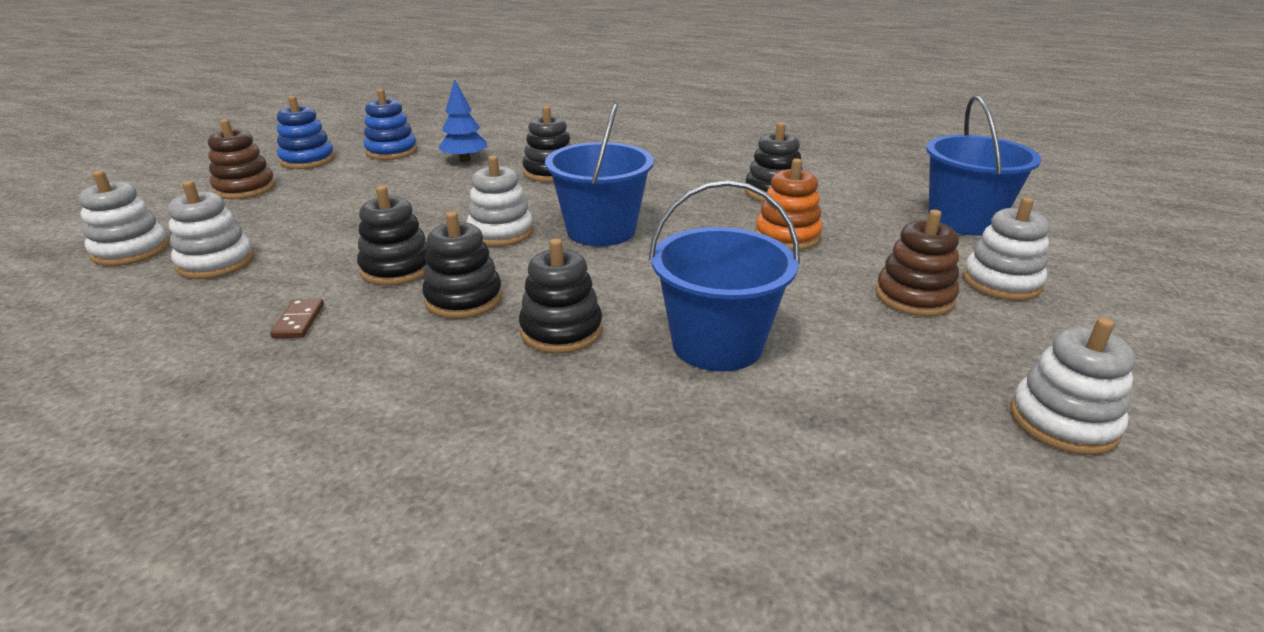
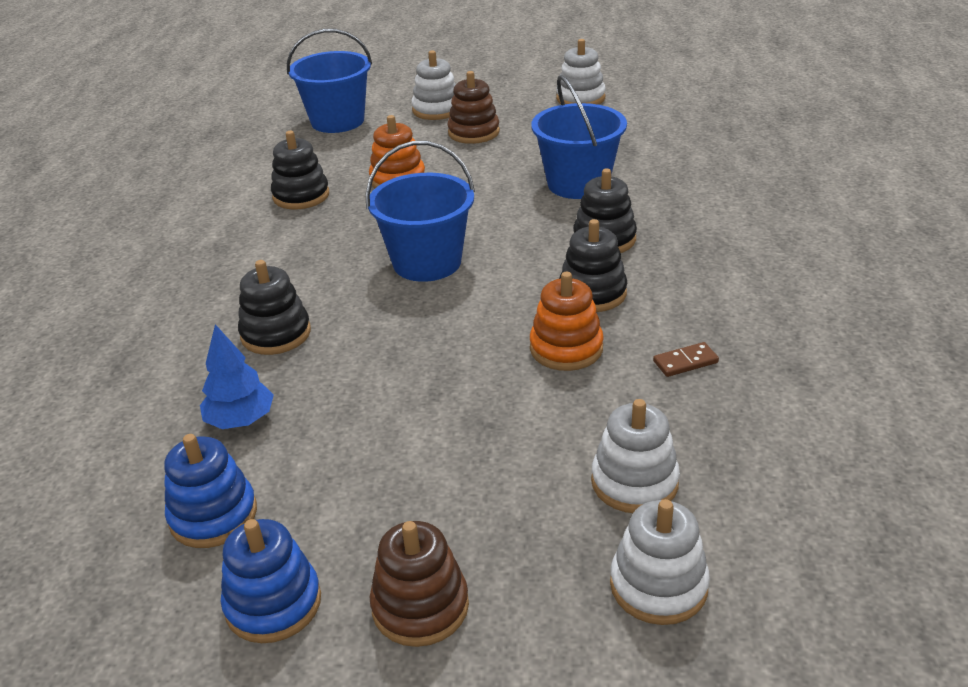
camera: 105 degrees left, 5 degrees up
(397, 268) = (566, 348): black stacking toy -> orange stacking toy
(501, 232) = (458, 315): white stacking toy -> none

